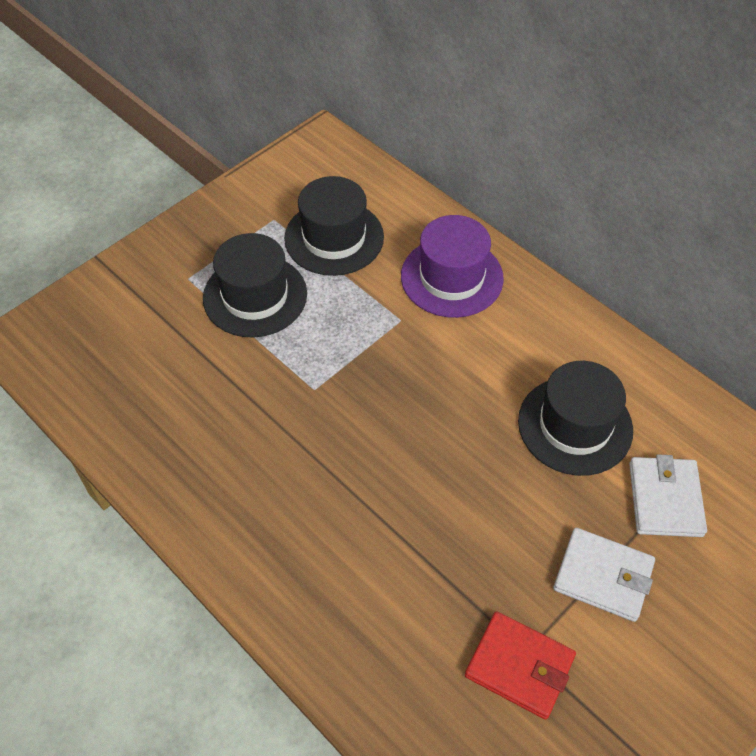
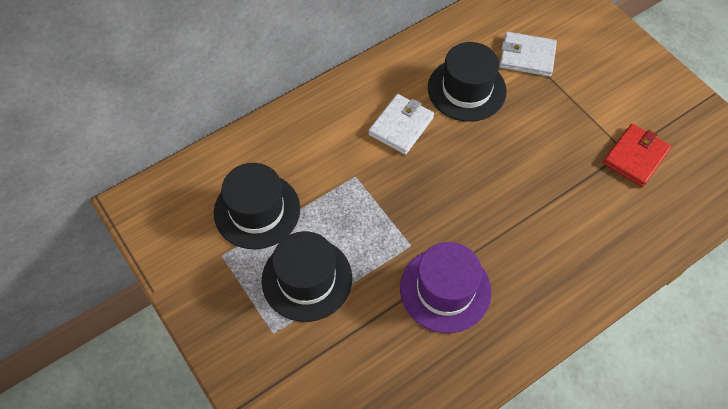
camera: 80 degrees left, 5 degrees up
(452, 277) = (321, 135): purple hat -> purple hat (445, 290)
(603, 576) = (577, 101): white wallet -> white wallet (401, 126)

